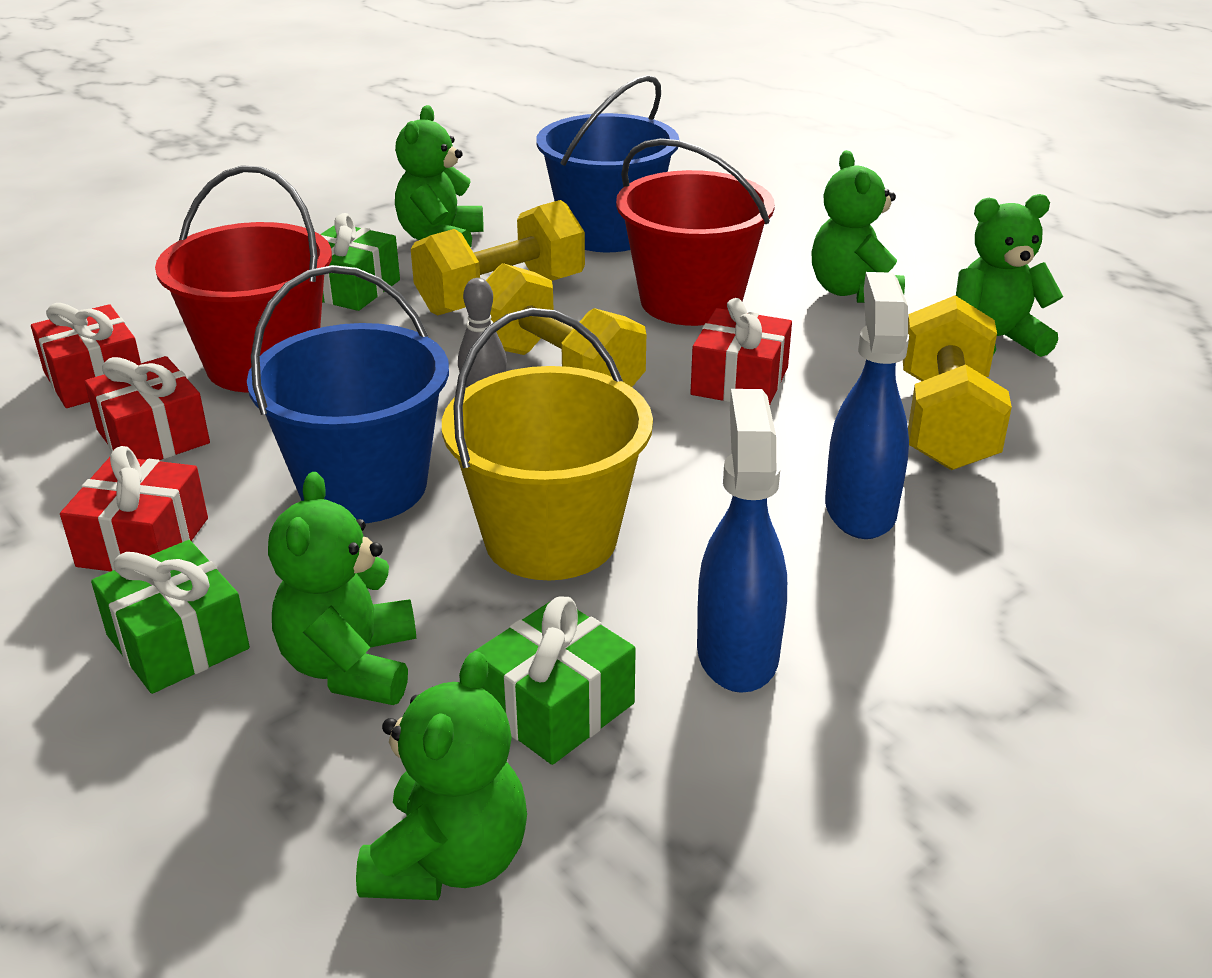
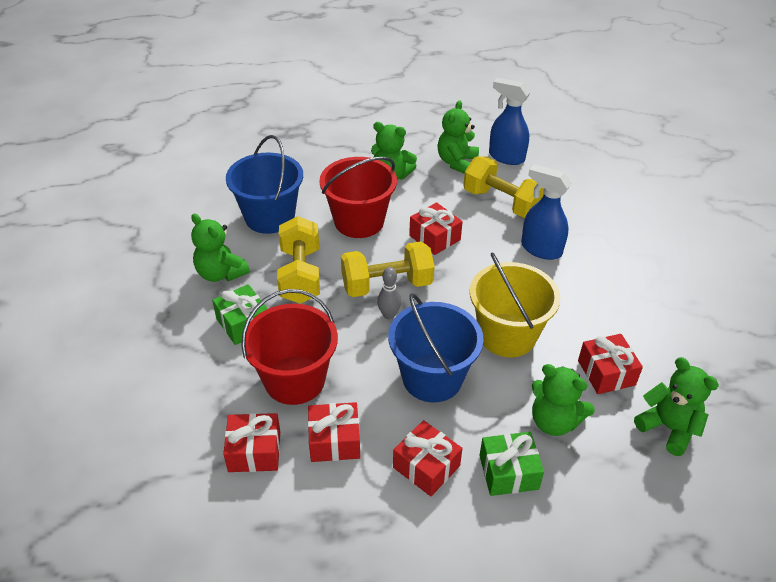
camera: 60 degrees left, 10 degrees up
(555, 706) = (606, 373): green gift -> red gift
(737, 652) = (602, 316): blue spray bottle -> blue spray bottle (506, 157)

